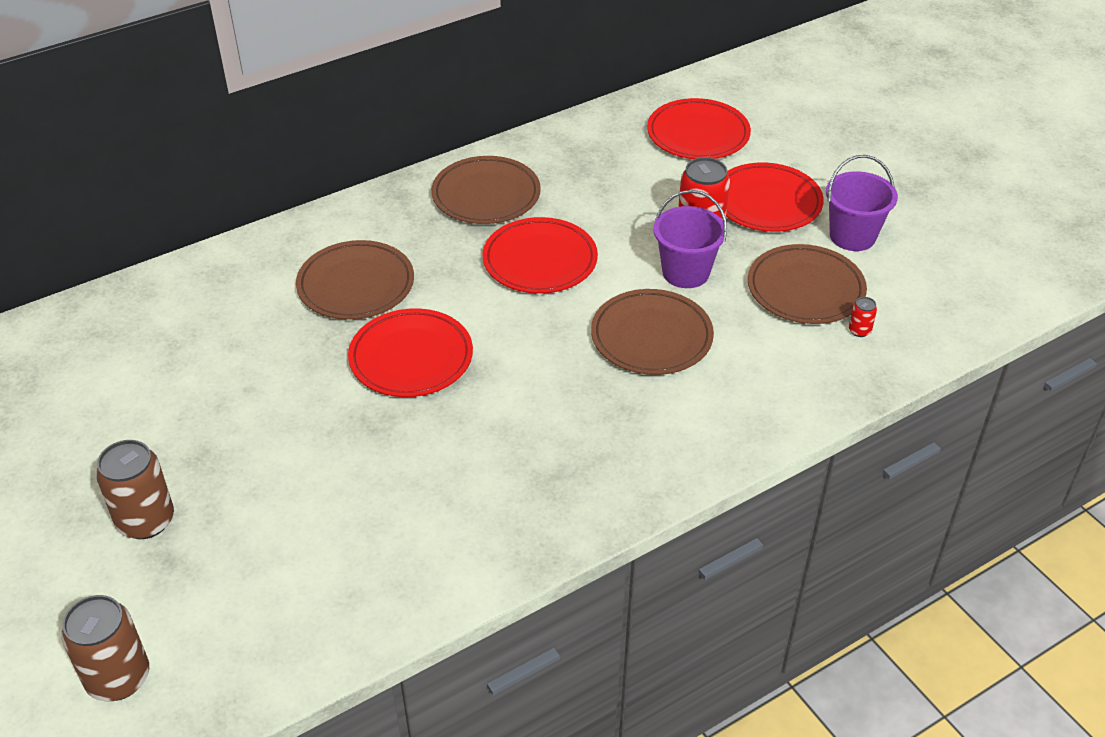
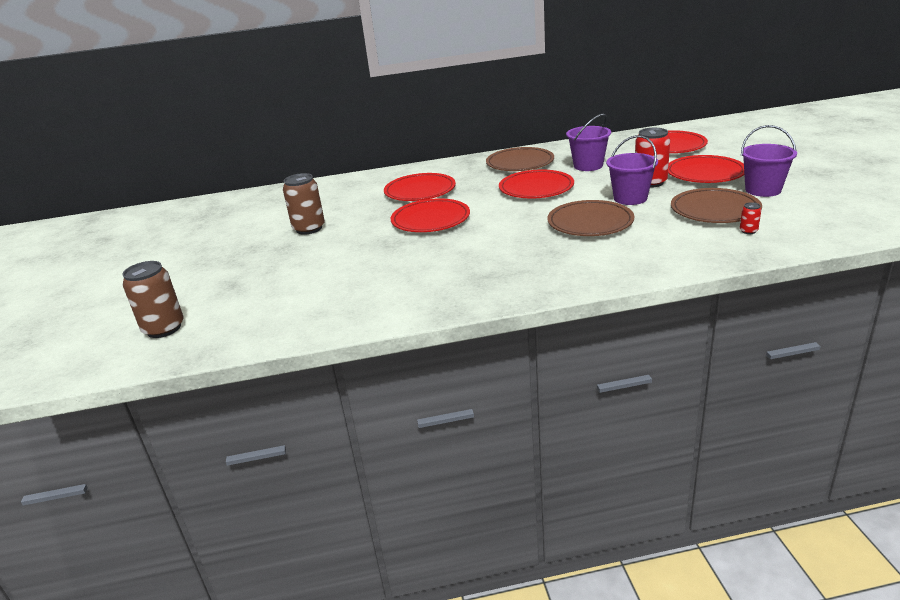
camera: 25 degrees right, 15 degrees down
(146, 520) = (234, 268): brown can -> brown can (309, 228)
(356, 285) = (420, 191): brown plate -> red plate
(595, 194) = (588, 166): none -> purple bucket

